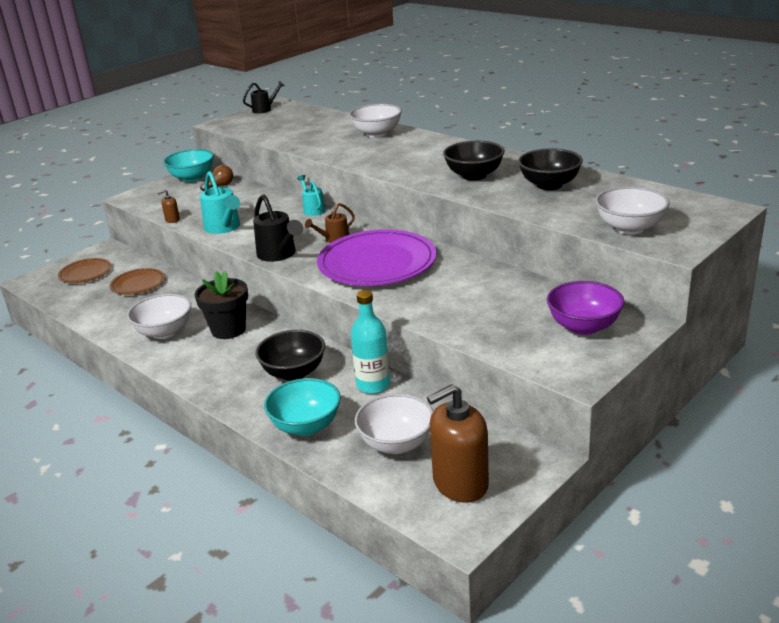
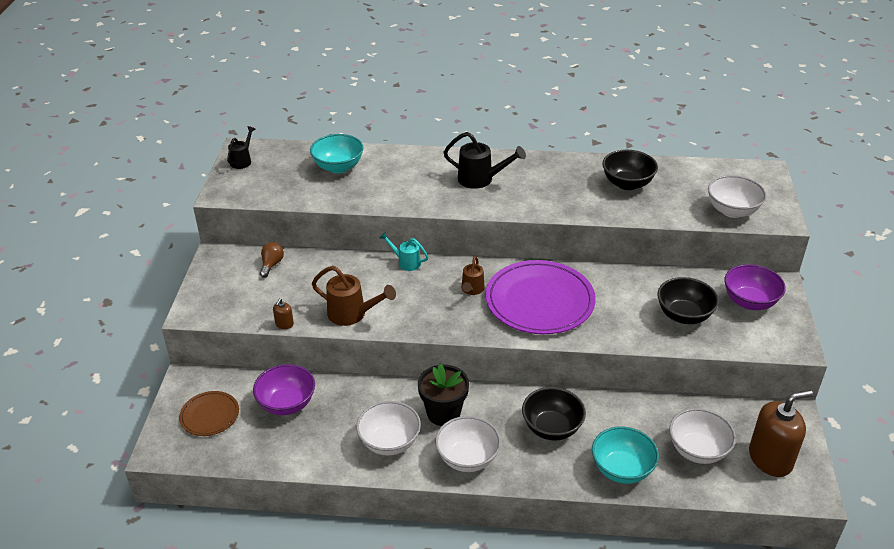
camera: 40 degrees left, 10 degrees up
(138, 284) = (287, 404): brown plate -> purple bowl
(192, 178) = (225, 264): turquoise bowl -> turquoise bowl (338, 167)
(224, 228) = (352, 314): turquoise watering can -> brown watering can
(279, 255) = (447, 324): black watering can -> black watering can (480, 179)
(373, 385) = (622, 410): turquoise bottle -> none
(377, 133) = (407, 164): white bowl -> white bowl (467, 458)
(460, 483) = (770, 459): brown soap dispenser -> brown soap dispenser turned 135 degrees counterclockwise
(474, 175) = (559, 191): black bowl -> black bowl (684, 315)

